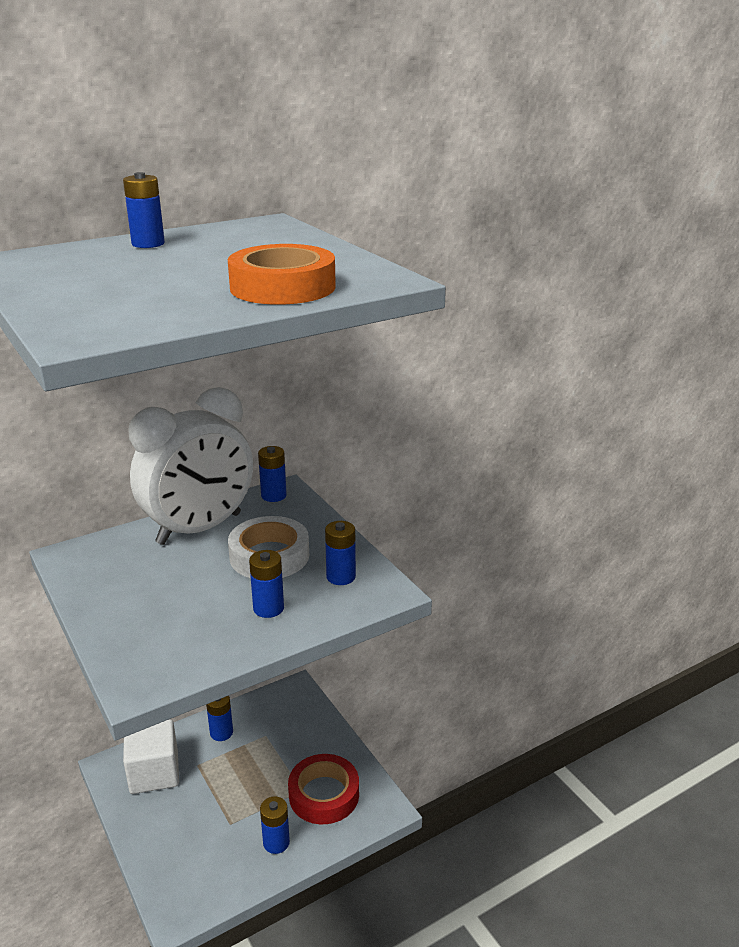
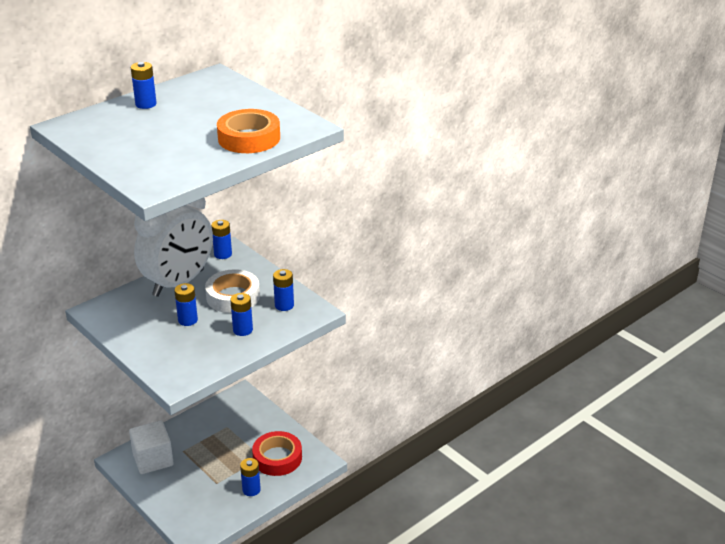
camera: 10 degrees left, 5 degrees up
(221, 732) = (194, 428): blue battery -> blue battery (187, 320)

